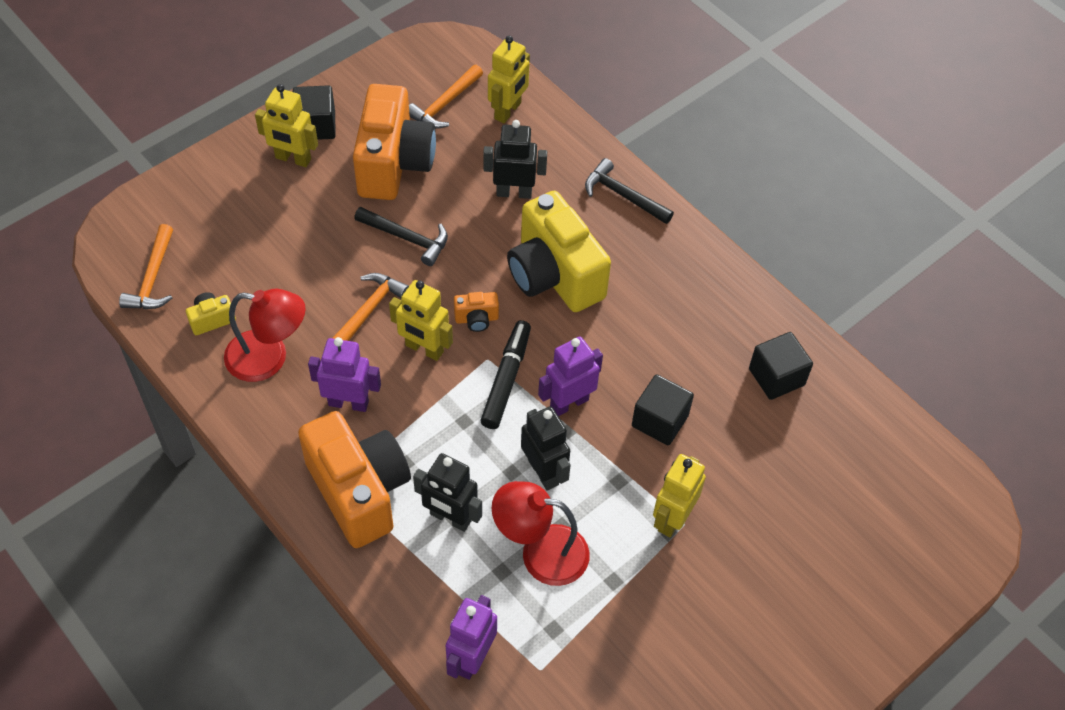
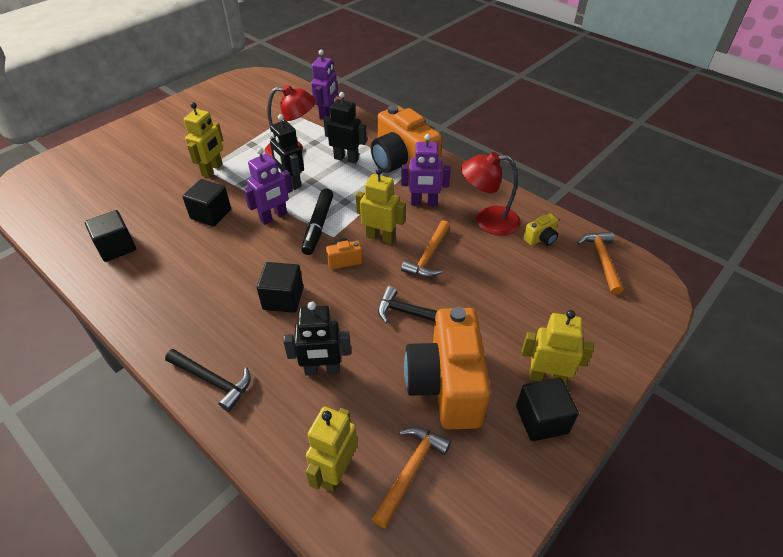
camera: 175 degrees right, 10 degrees down
(554, 275) = (283, 298): yellow camera -> black cube

